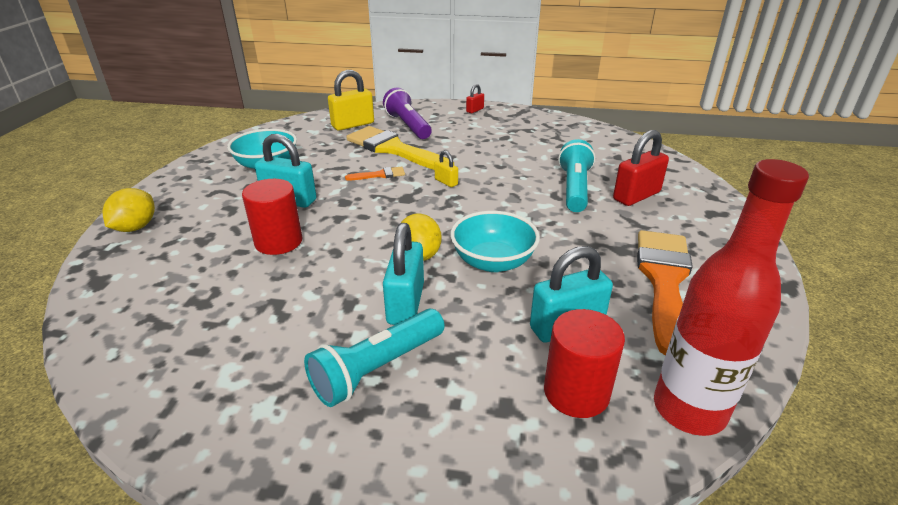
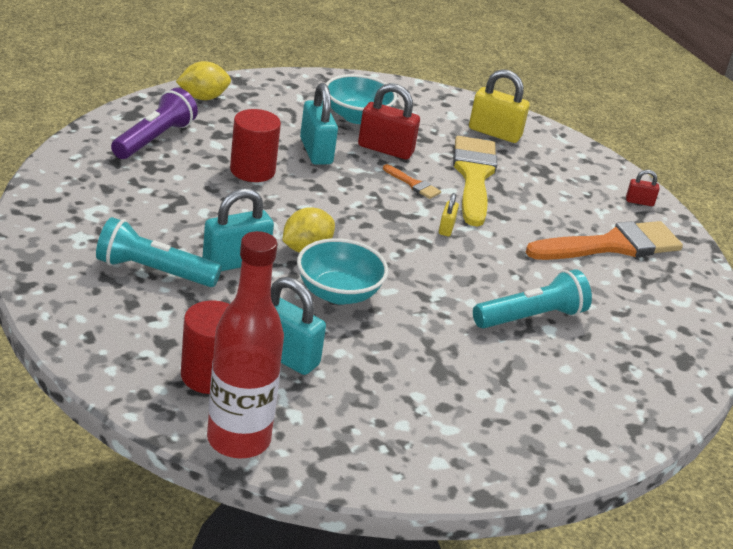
camera: 50 degrees right, 0 degrees up
(408, 126) = (537, 168): purple flashlight -> purple flashlight (154, 139)
(636, 196) = (566, 366): red padlock -> red padlock (385, 149)
(664, 281) = (410, 406): orange brush -> orange brush (612, 245)

